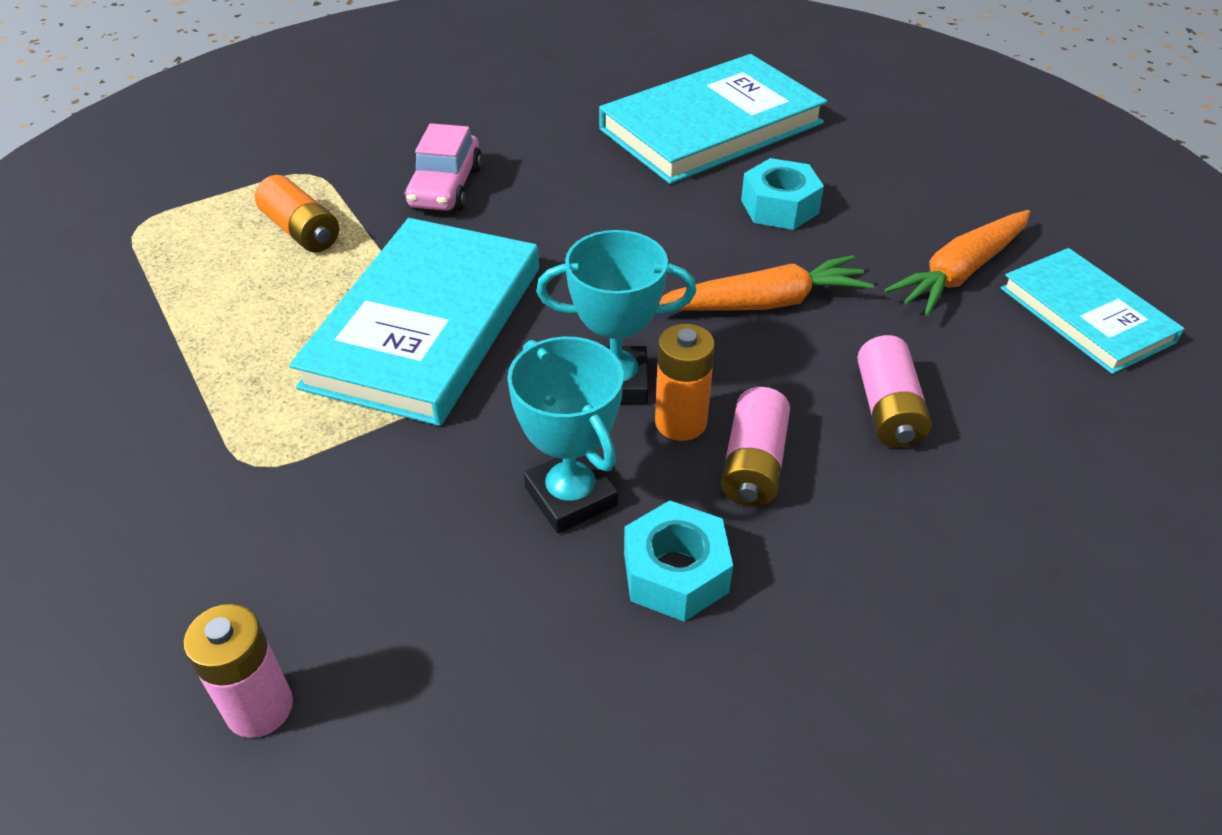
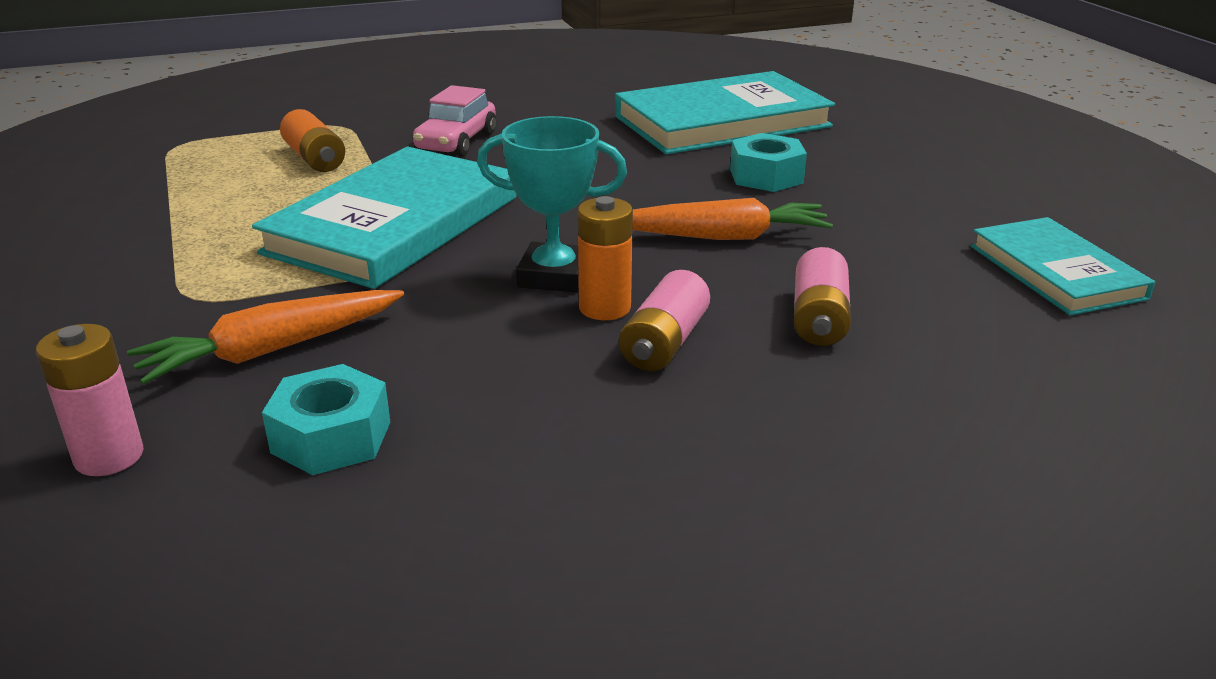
camera: 10 degrees right, 15 degrees down
(571, 496) = (474, 347): turquoise trophy -> none
(675, 573) = (552, 410): turquoise nut -> turquoise nut (331, 437)
(960, 272) = (932, 232): orange carrot -> orange carrot (271, 350)

